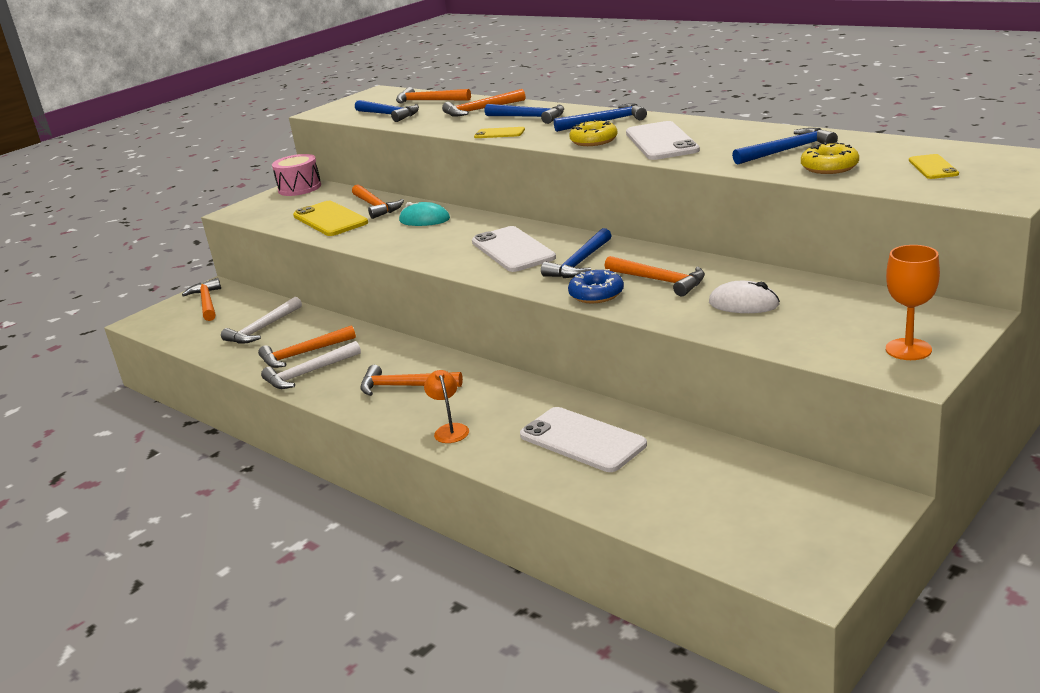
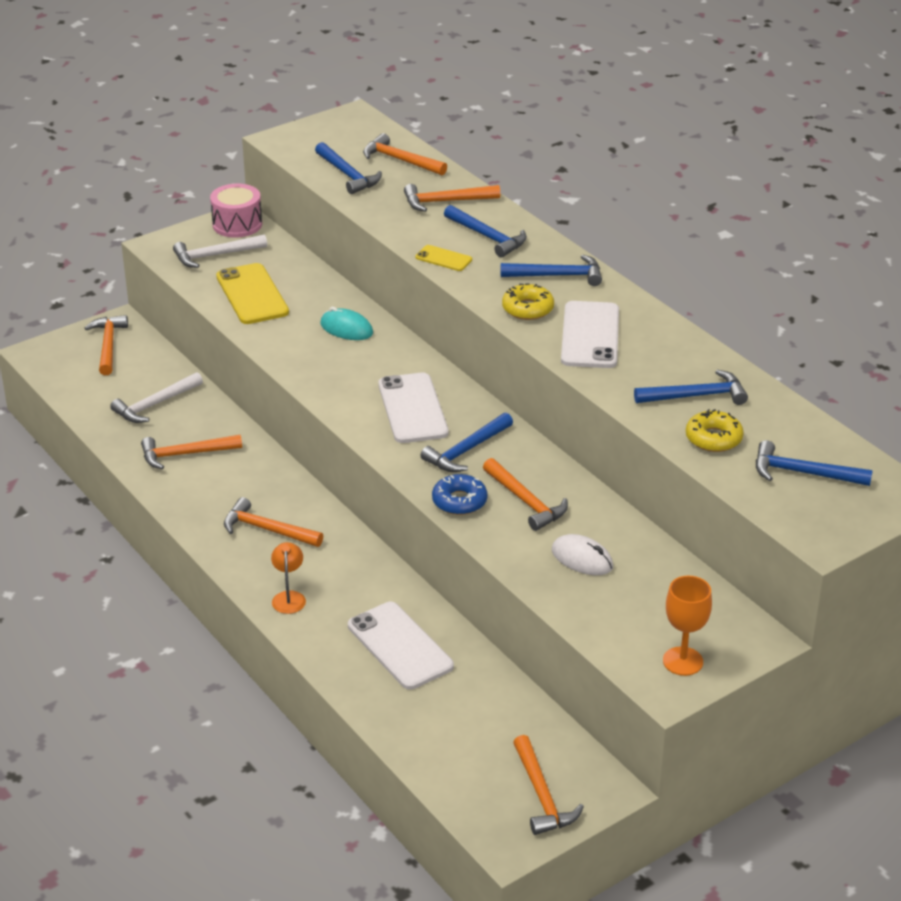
camera: 10 degrees right, 10 degrees up
(308, 373) = (182, 483): white hammer -> white hammer (215, 255)
(376, 206) = (305, 288): orange hammer -> orange hammer (542, 796)
(933, 167) = (802, 473): yellow phone -> blue hammer

